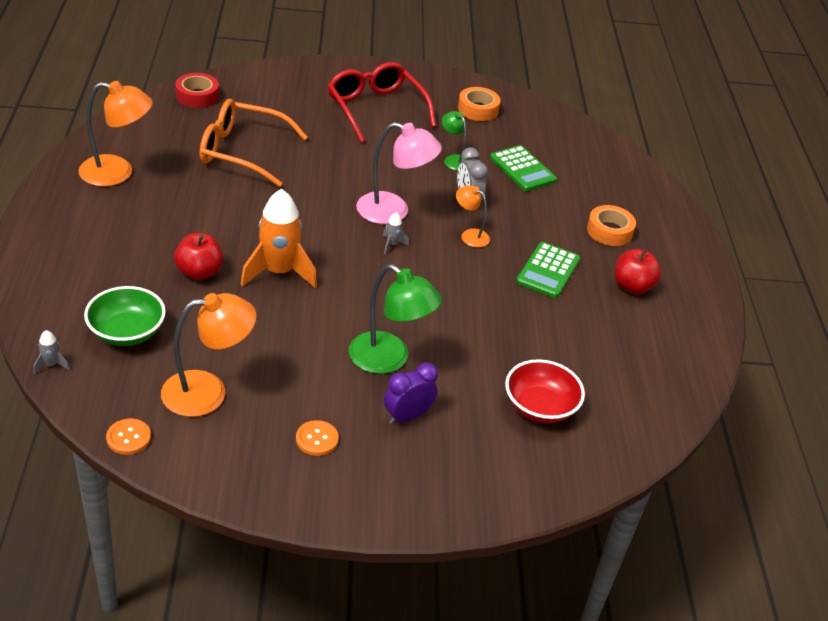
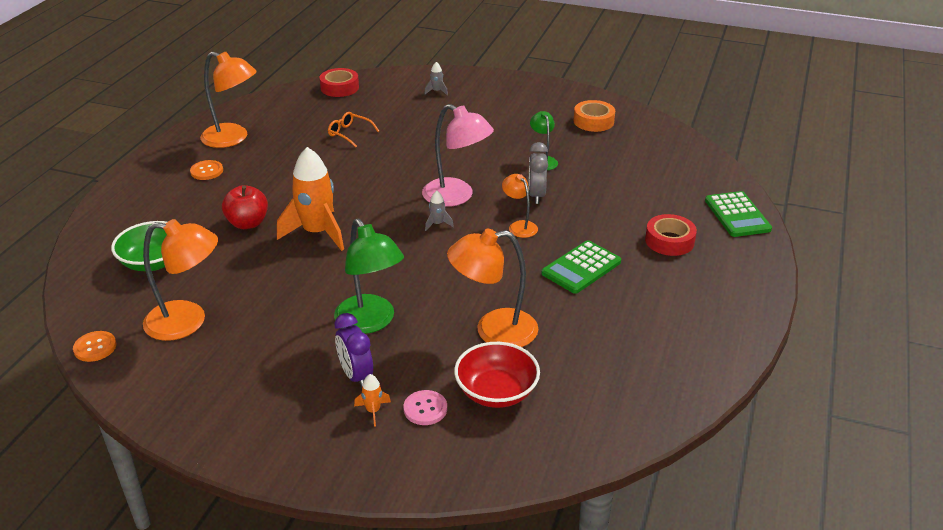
camera: 25 degrees right, 5 degrees down
(51, 364) = (75, 277): grey rocket -> grey rocket (436, 91)
(242, 151) = (349, 133): orange glasses -> orange glasses, size x0.46
(317, 439) = (257, 380): orange button -> orange button (207, 171)
(376, 109) = (493, 112): red glasses -> none
(407, 416) = (356, 376): purple clock -> purple clock turned 105 degrees counterclockwise
(443, 447) = (373, 411): none -> orange rocket
(488, 436) = (425, 409): none -> pink button
(505, 348) = (493, 331): none -> orange lamp
(522, 169) = (608, 176): green calculator -> green calculator (737, 215)
(609, 231) = (669, 241): orange tape -> red tape
(632, 286) = (665, 295): red apple -> none

